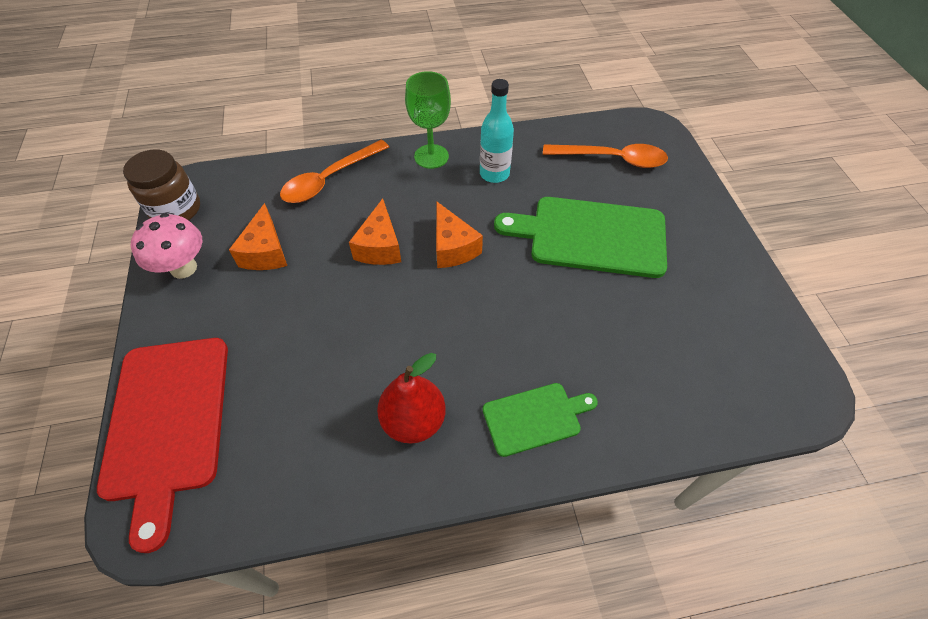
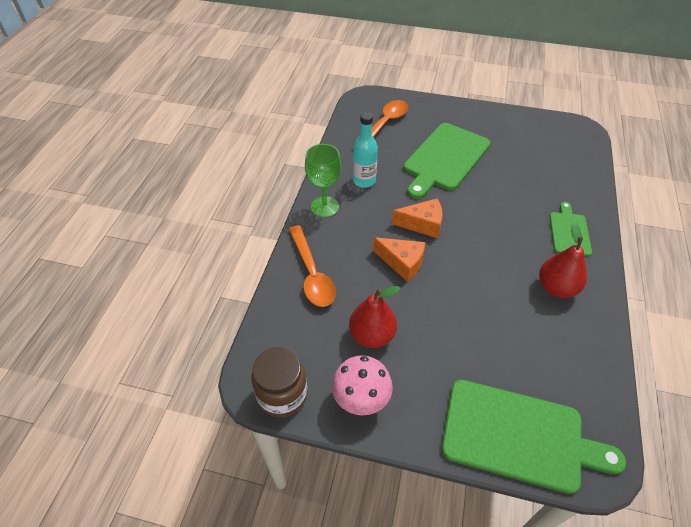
camera: 65 degrees left, 5 degrees down
(167, 423) = (519, 436): red cutting board -> green cutting board
(266, 252) = (372, 335): orange cheese -> red pear

